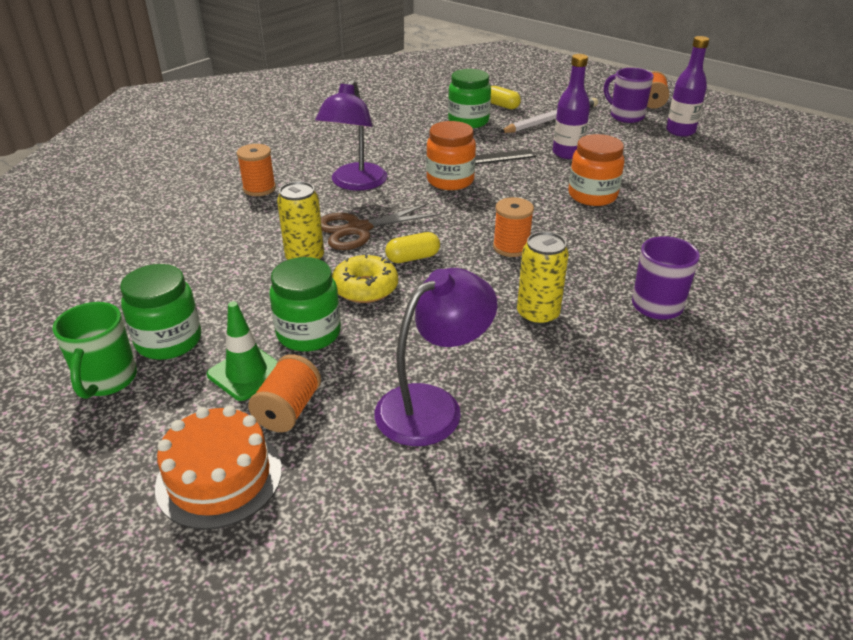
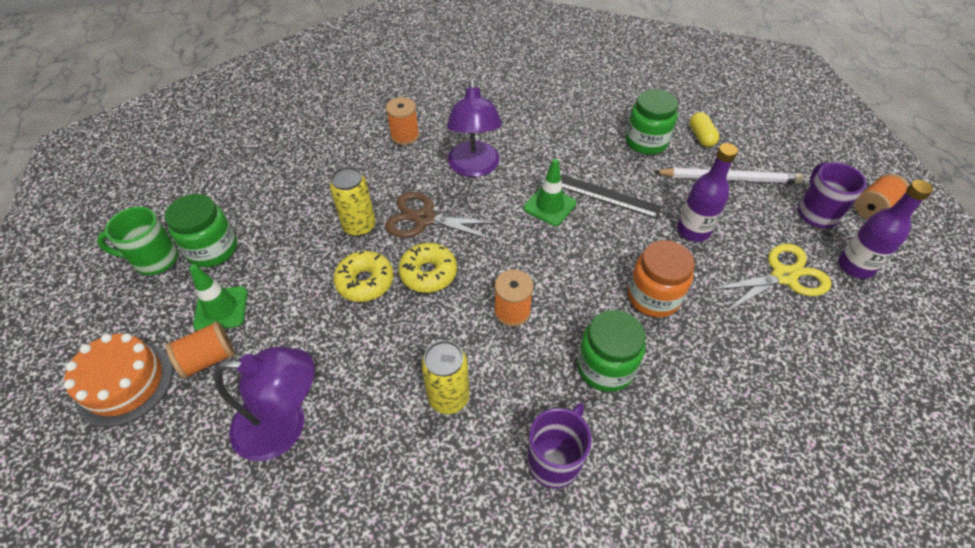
camera: 40 degrees right, 15 degrees up
(107, 380) = (155, 260): green mug -> green mug turned 45 degrees clockwise
(309, 333) = (288, 300): green jar -> green jar (605, 367)
(355, 183) = (474, 167): purple lamp -> purple lamp turned 60 degrees counterclockwise
(413, 258) = (428, 273): yellow capsule -> yellow donut
(450, 180) = (549, 206): orange jar -> green traffic cone
(651, 152) = (783, 276): none -> yellow scissors

